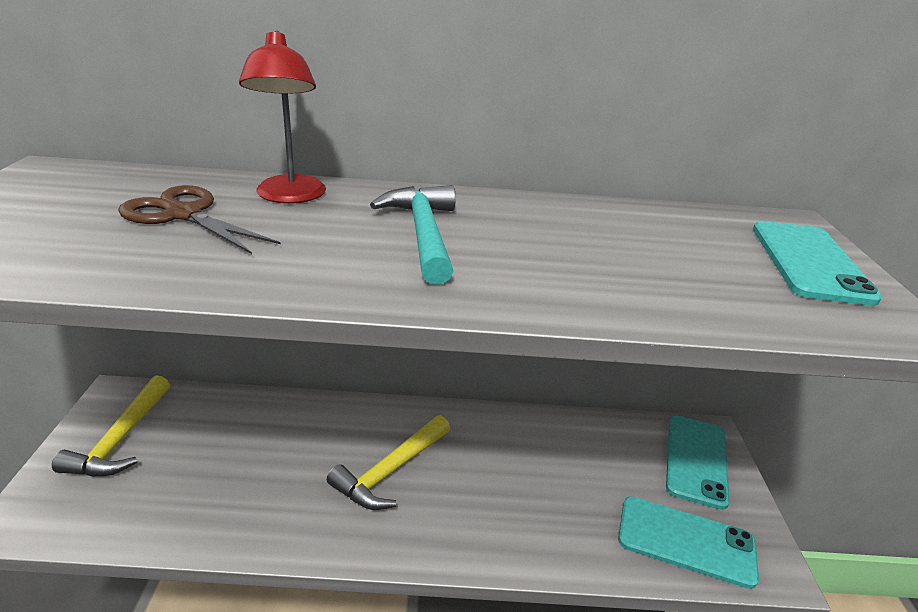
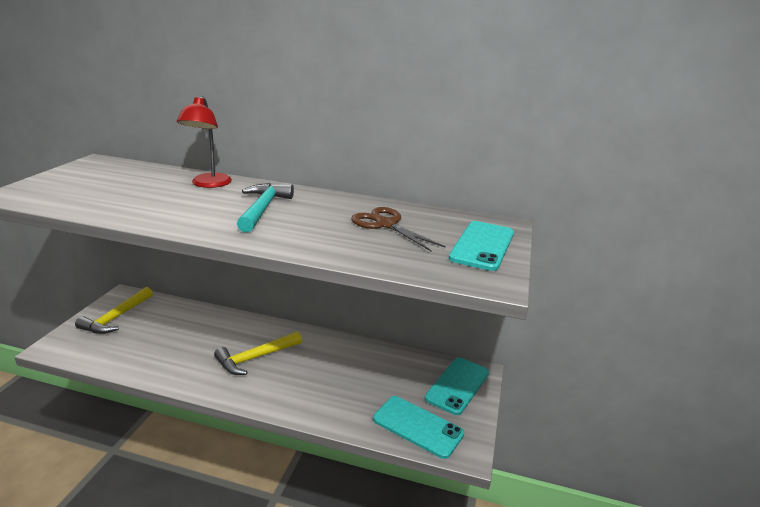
camera: 15 degrees right, 5 degrees down
(184, 215) = (147, 188): brown scissors -> brown scissors (386, 224)

